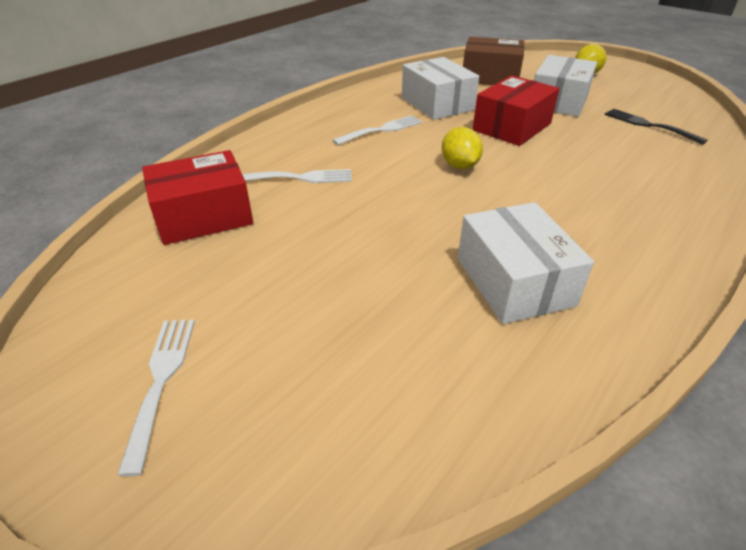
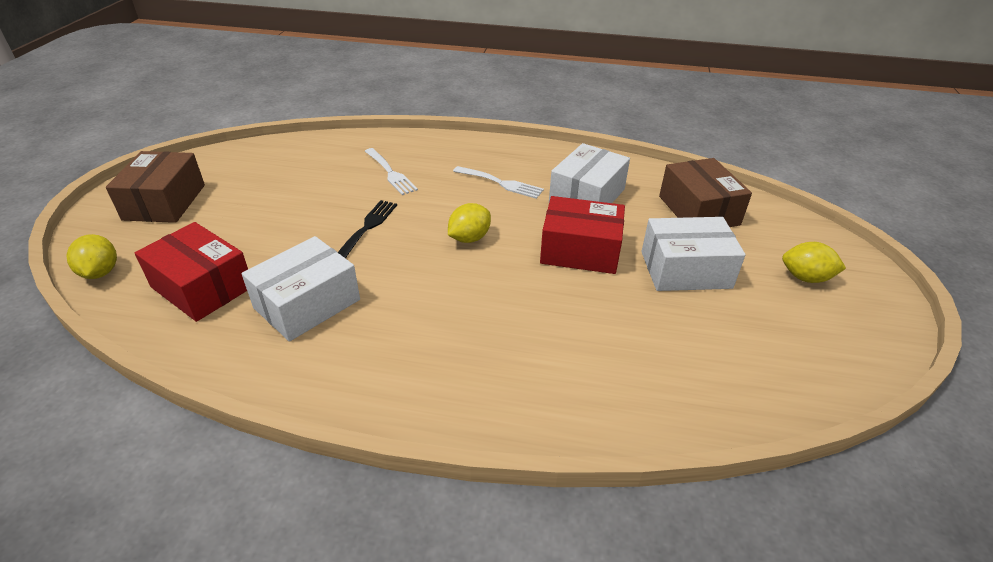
camera: 60 degrees right, 0 degrees up
(161, 381) = (164, 202): white fork -> brown box
(203, 216) = (317, 157): red box -> red box (202, 287)
(313, 491) = (100, 272): none -> yellow lemon
(649, 125) = (692, 351): black fork -> black fork (367, 228)

